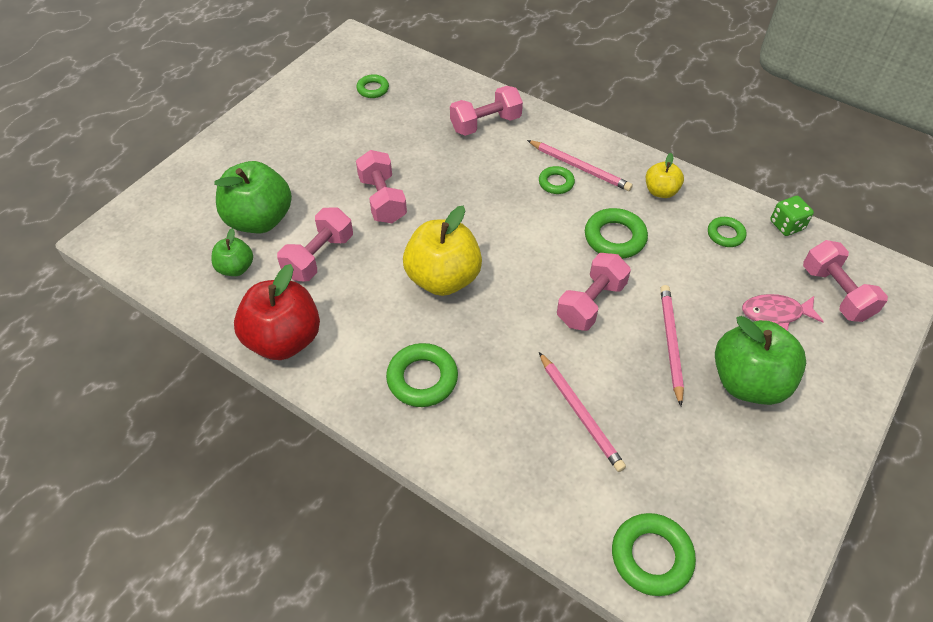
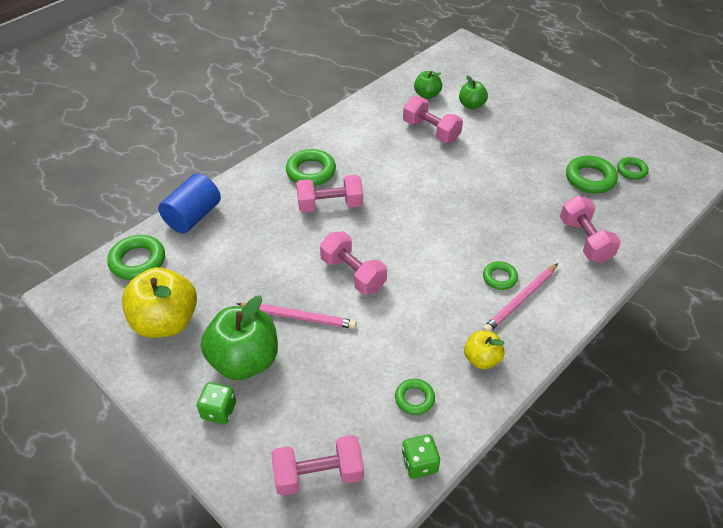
camera: 100 degrees right, 5 degrees down
(259, 220) = (471, 105): green apple -> green apple, size x0.53
(284, 339) = (361, 113): red apple -> none
(382, 199) = (487, 166): pink dumbbell -> pink dumbbell (330, 205)
(443, 278) = (398, 191): yellow apple -> yellow apple (166, 322)
(546, 509) = (193, 216): none -> blue cylinder
(580, 413) = (255, 247): pink pencil -> none
(615, 238) = (424, 306): green ring -> green ring (590, 178)
(775, 313) = (308, 408): pink fish -> none
(817, 390) = (219, 410): none -> green dice

